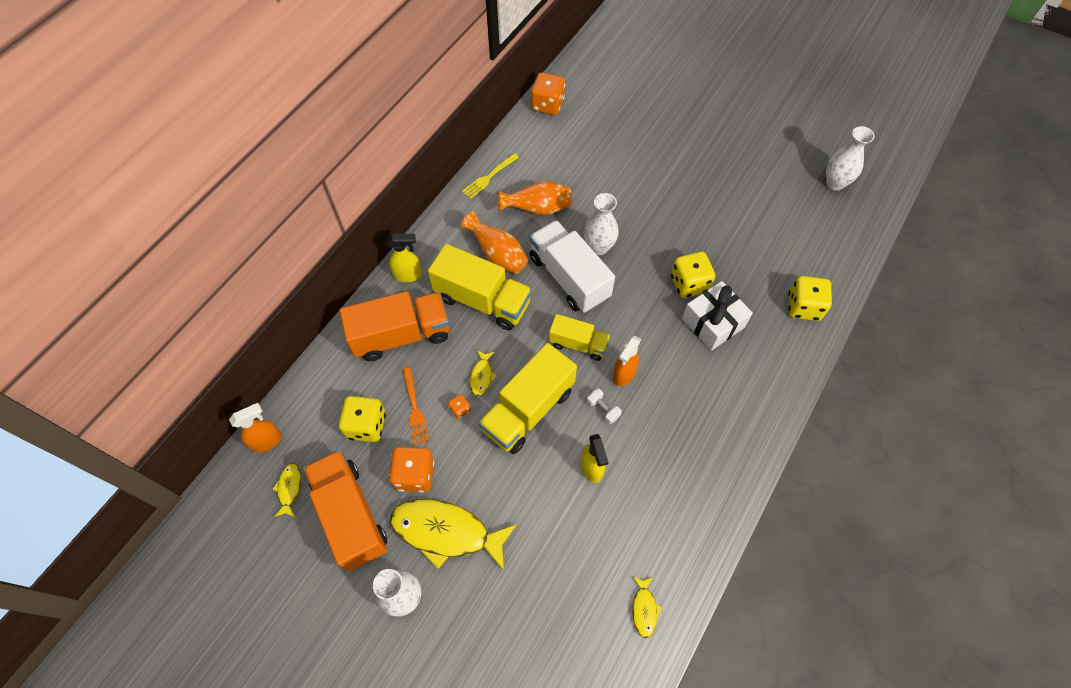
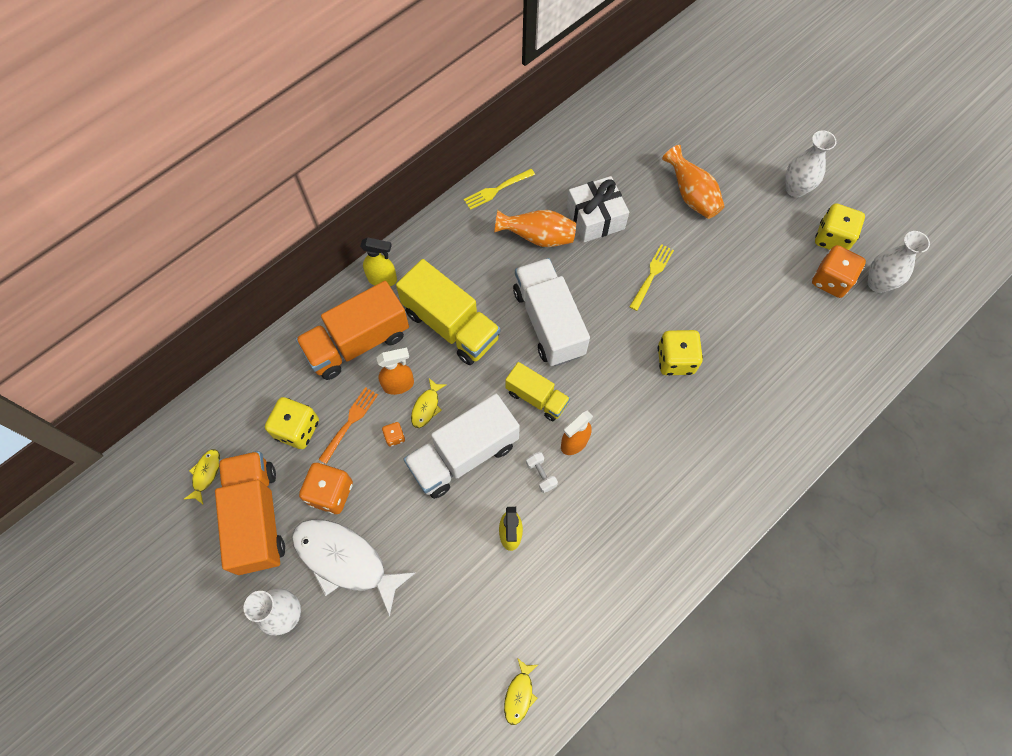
camera: 15 degrees right, 5 degrees up
(267, 441) = (197, 420): orange spray bottle -> orange spray bottle (399, 384)
(401, 335) = (357, 342): orange truck -> orange truck turned 150 degrees clockwise
(414, 408) = (349, 423): orange fork -> orange fork turned 150 degrees counterclockwise
(446, 532) = (345, 560): yellow fish -> white fish
(498, 255) = (481, 279): orange vase -> orange vase (691, 195)
(528, 410) = (463, 455): yellow truck -> white truck
(547, 105) = (583, 120): orange dice -> orange dice (831, 280)
(599, 247) = (590, 296): white vase -> white vase (795, 189)
(646, 218) = (651, 275): none -> yellow fork
(713, 323) = (687, 410): white gift -> white gift (595, 218)
(803, 307) = (794, 417): yellow dice -> yellow dice (832, 238)

